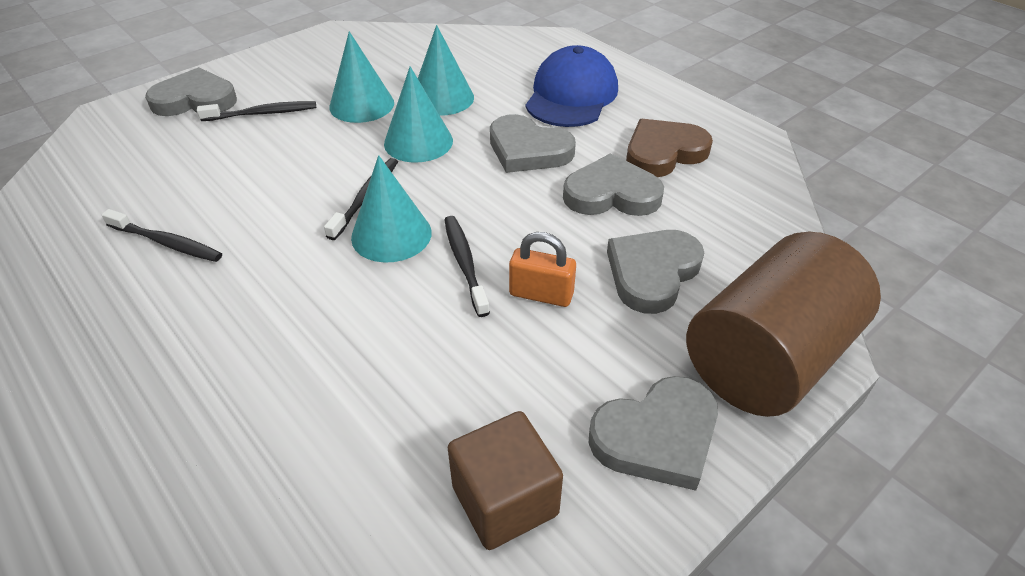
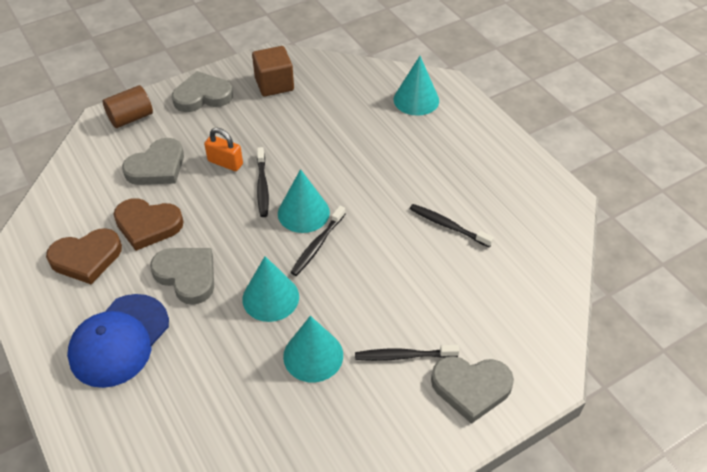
camera: 170 degrees left, 5 degrees up
(442, 98) = (238, 354): turquoise cone -> turquoise cone (416, 100)
(611, 194) = (147, 225): grey heart -> brown heart
(767, 359) = (131, 118): brown cylinder -> brown cylinder, size x0.53

